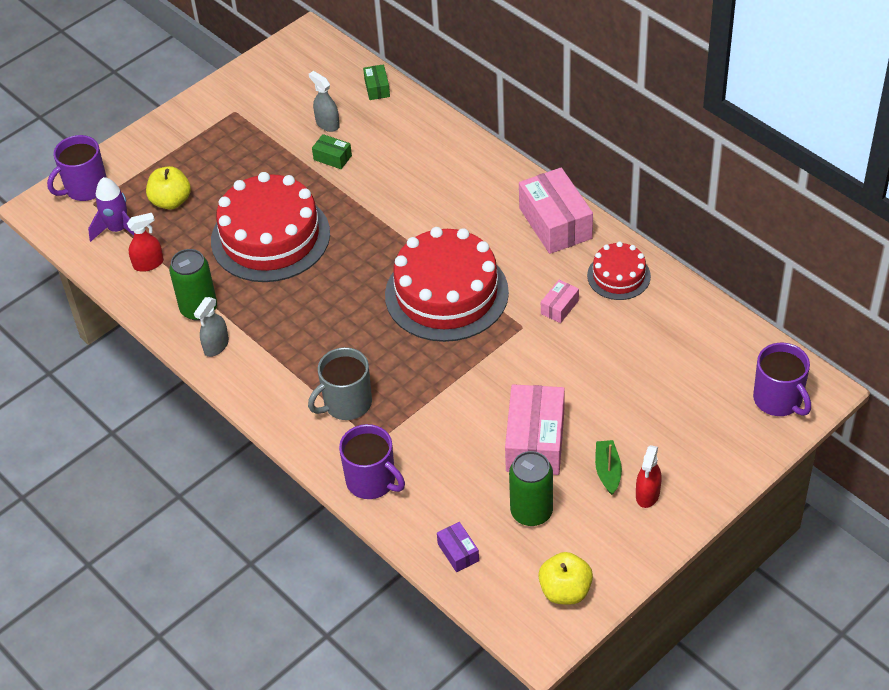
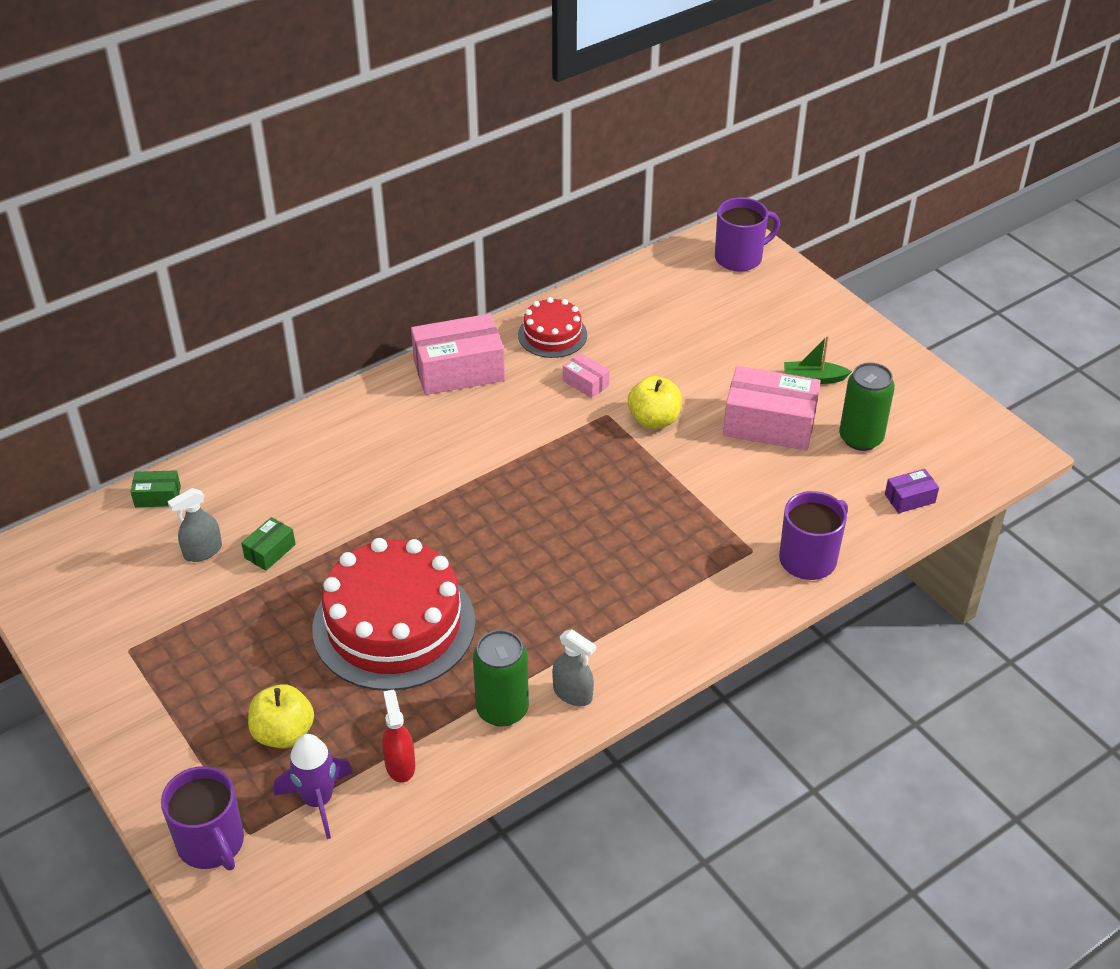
camera: 85 degrees left, 5 degrees down
(346, 403) = (692, 571): grey mug -> none
(446, 293) = (541, 469): red cake -> none
(565, 591) = (958, 426): yellow apple -> yellow apple (654, 419)
(647, 494) = (845, 356): red spray bottle -> none

